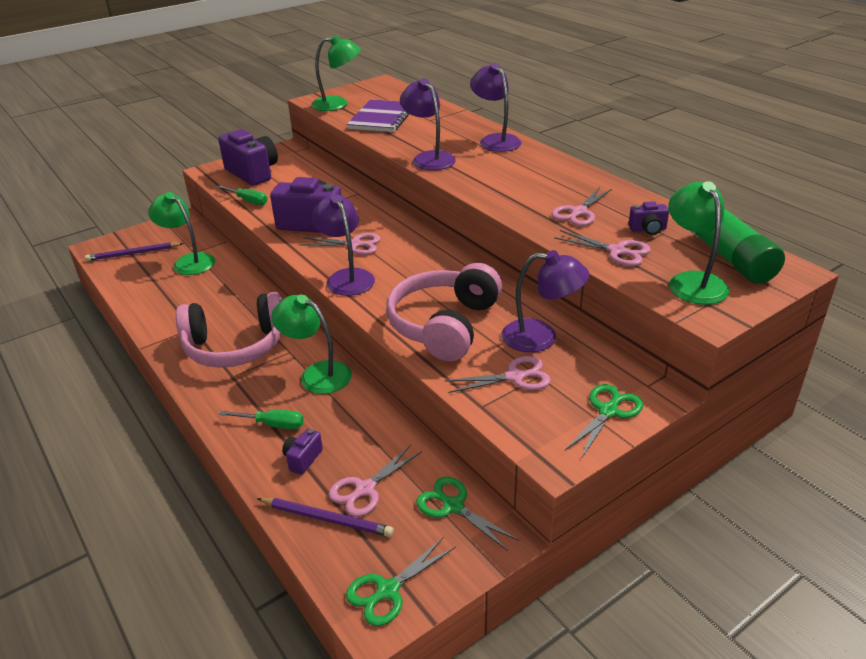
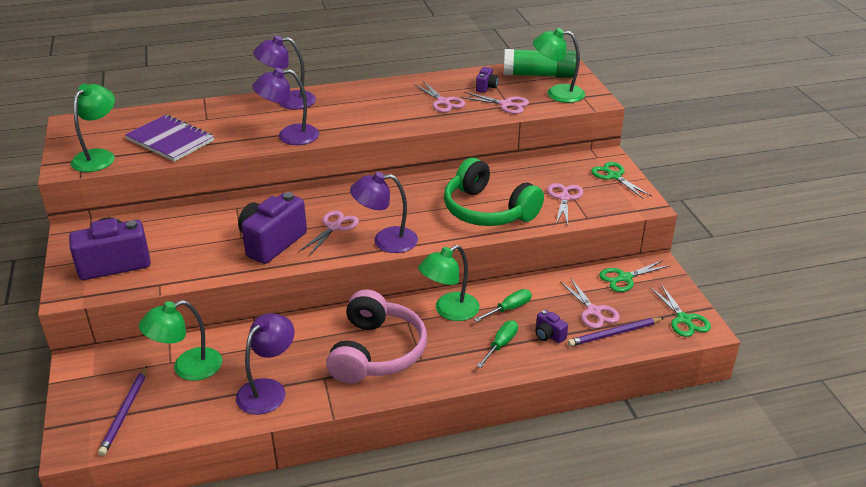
camera: 70 degrees left, 0 degrees up
(248, 201) = (181, 274): green screwdriver -> green screwdriver (509, 308)
(327, 519) = (614, 334): purple pencil -> purple pencil turned 150 degrees counterclockwise
(444, 325) = (488, 210): pink headphones -> green headphones
(541, 337) = (527, 177): purple lamp -> purple lamp (268, 389)
(617, 251) = (505, 104): pink scissors -> pink scissors turned 60 degrees clockwise

